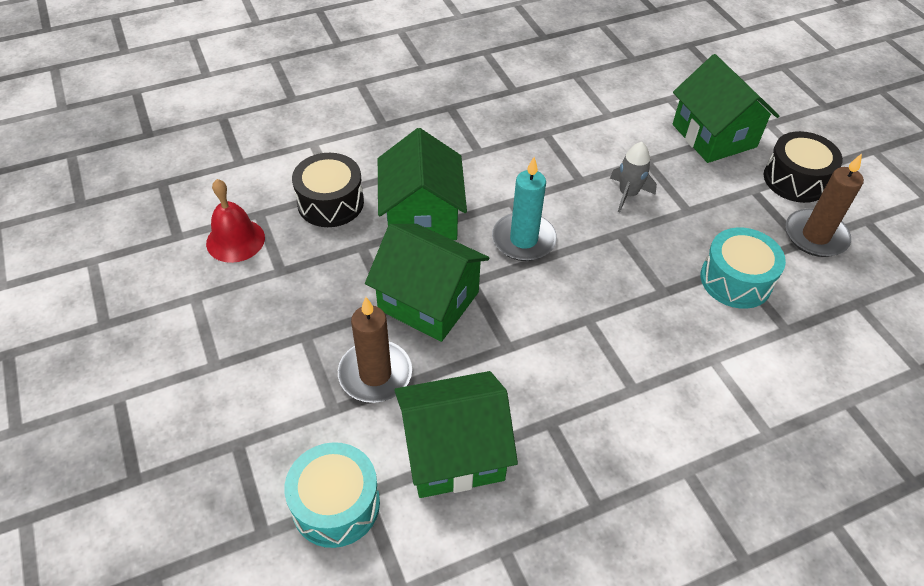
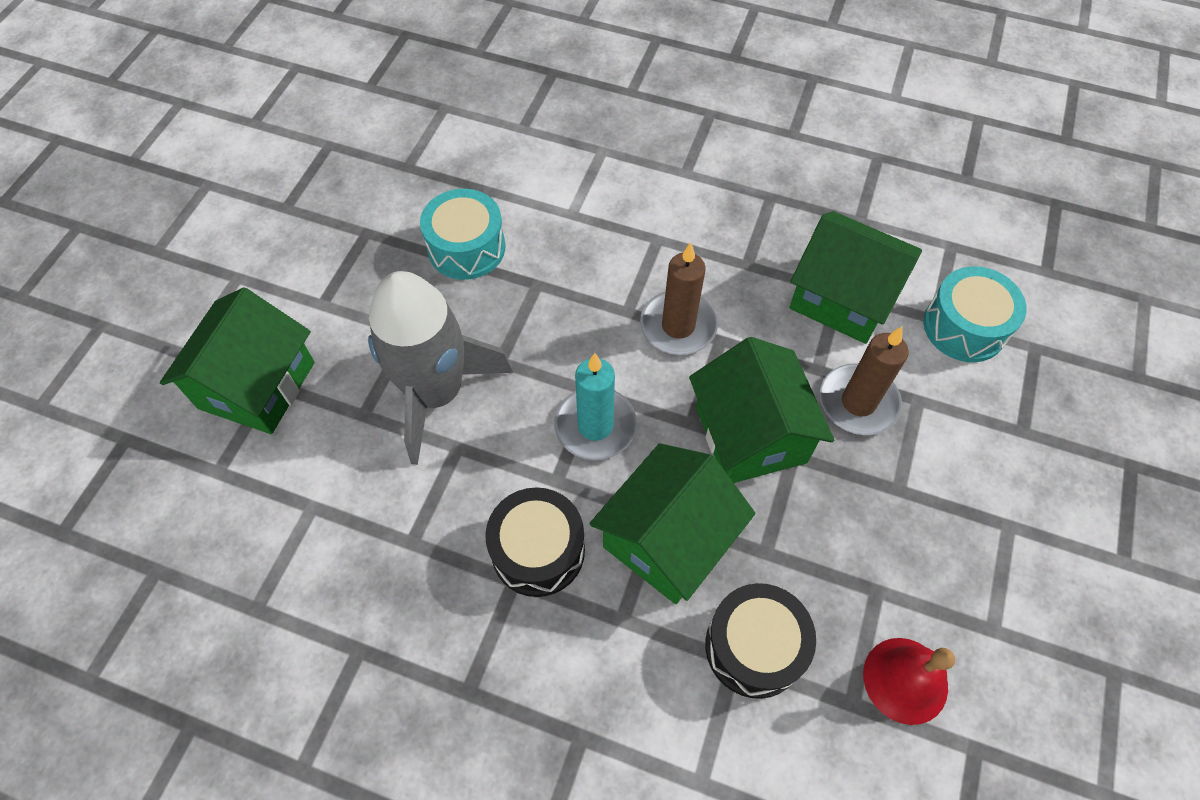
camera: 135 degrees left, 10 degrees up
(628, 194) = (436, 392): grey rocket -> grey rocket, size x2.19
(795, 179) = (271, 282): black drum -> black drum (538, 550)
(815, 236) = (346, 228): brown candle -> brown candle (678, 326)

